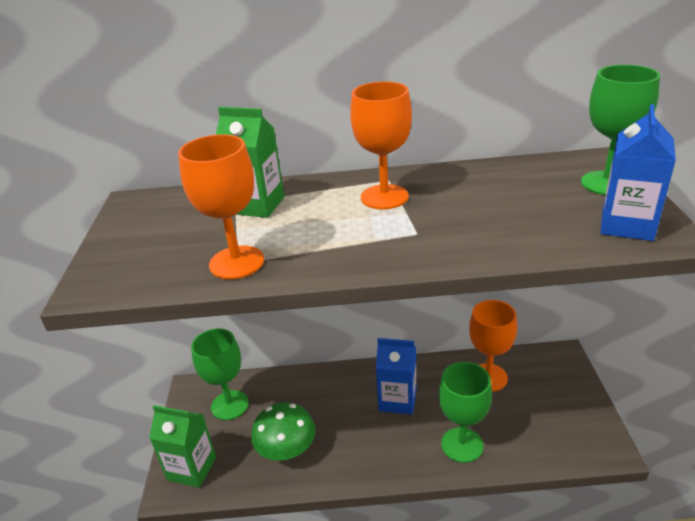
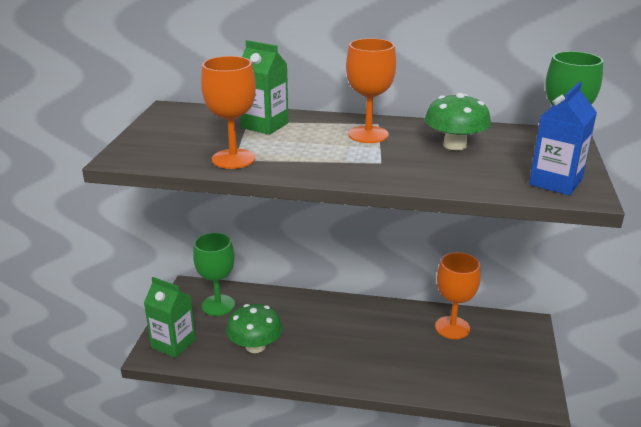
camera: 10 degrees right, 5 degrees down
(397, 400) = (363, 329): blue carton -> none
(462, 445) = (407, 372): green goblet -> none
(488, 194) = (454, 145): none -> green mushroom

